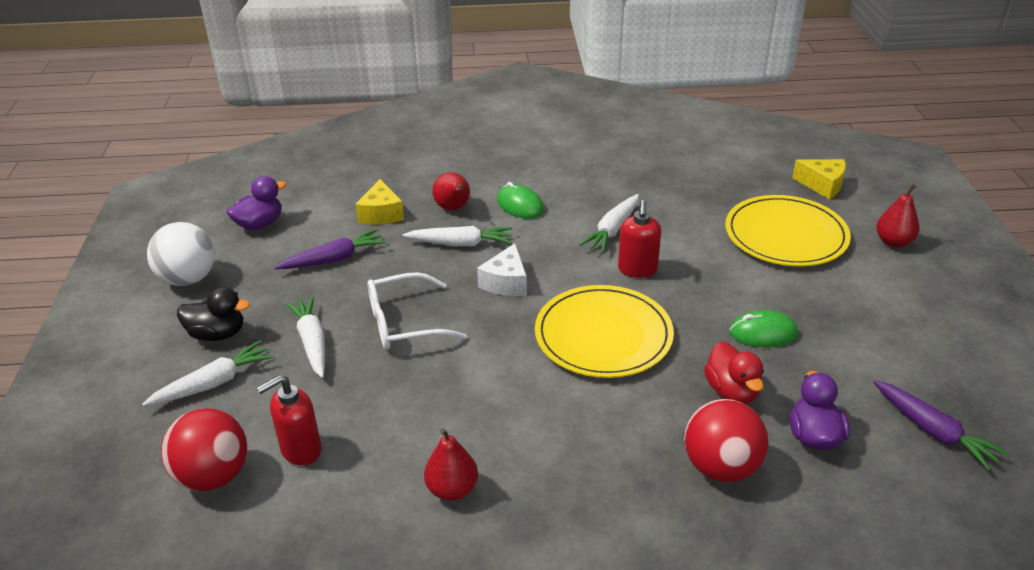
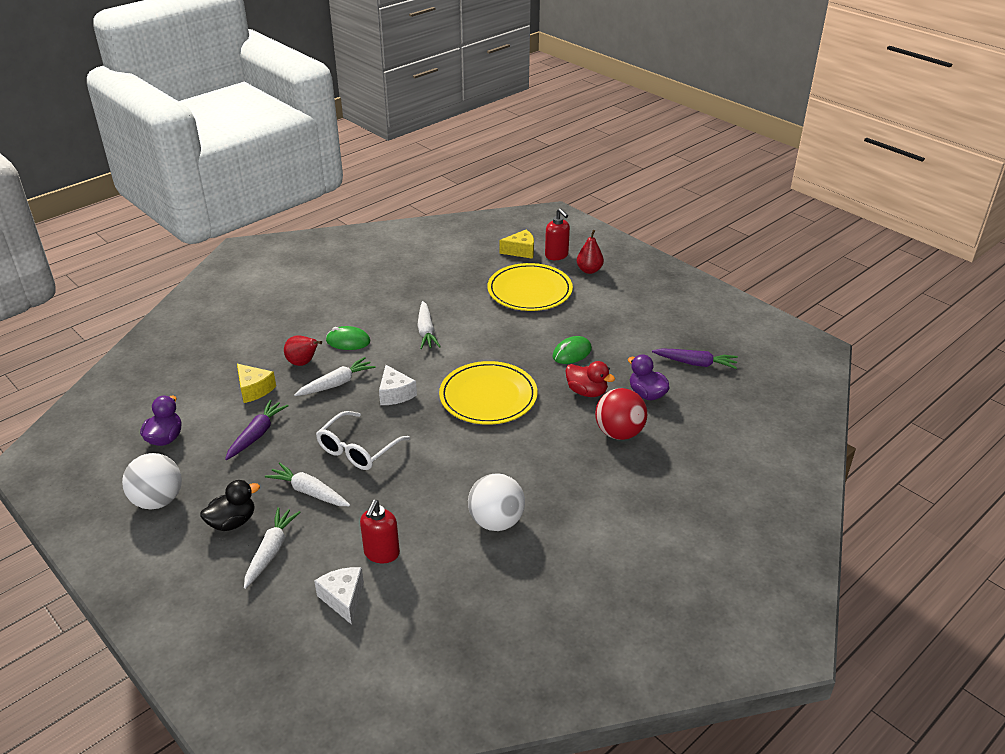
camera: 40 degrees left, 0 degrees up
(213, 476) = (343, 598): red ball -> white cheese
(452, 489) = (496, 521): red pear -> white ball
(637, 270) = (467, 349): red soap dispenser -> red soap dispenser (556, 255)

